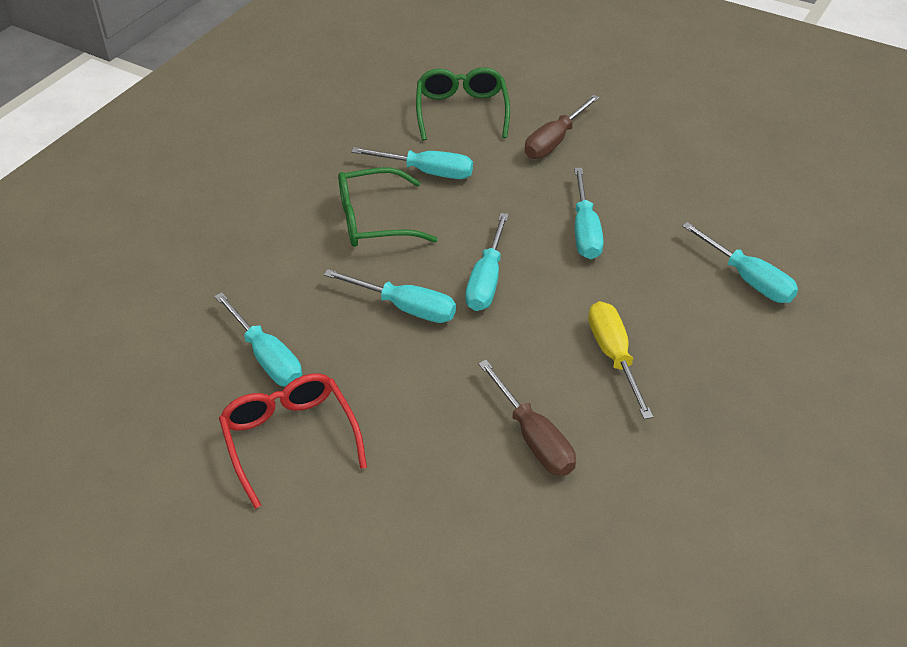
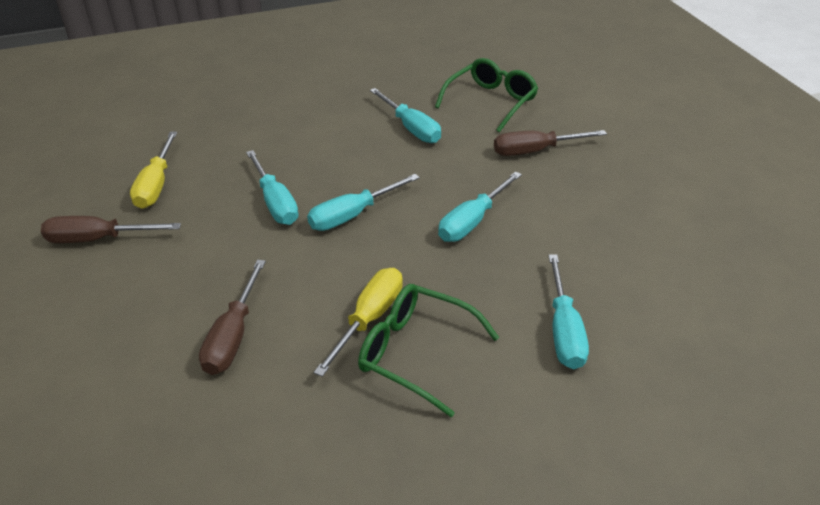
camera: 40 degrees right, 5 degrees down
(267, 357) = (156, 185): turquoise screwdriver -> yellow screwdriver
(290, 440) = (98, 239): red glasses -> brown screwdriver
(375, 220) = (334, 141): green glasses -> green glasses (417, 353)

